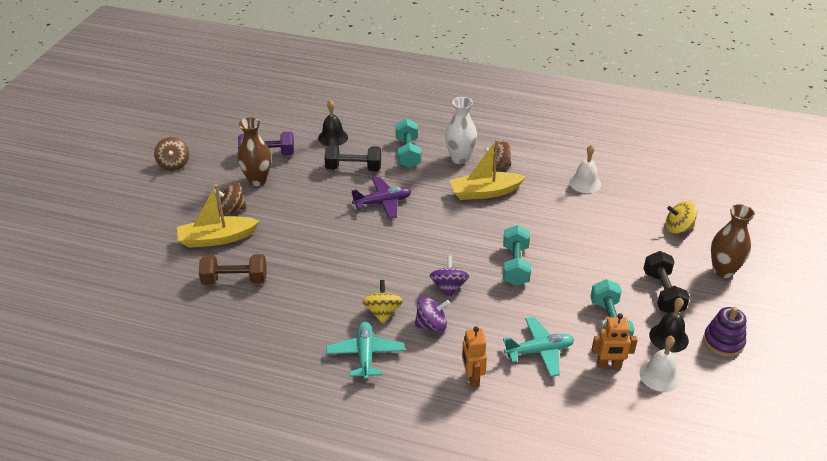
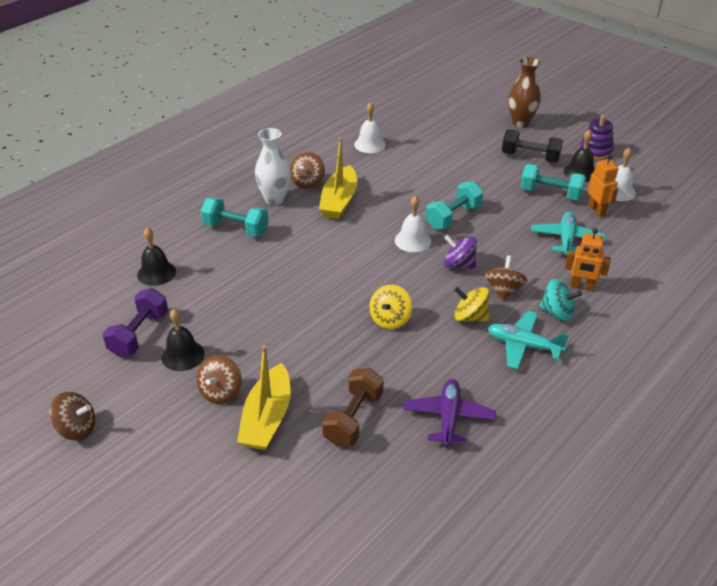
camera: 65 degrees left, 0 degrees up
(257, 180) = (183, 355): brown vase -> black bell
(353, 168) = (227, 273): black dumbbell -> none
(383, 202) = (303, 269): purple plane -> purple plane (448, 417)
(423, 368) = (557, 312): none -> turquoise spinning top
(431, 324) = (503, 290): purple spinning top -> brown spinning top
(462, 250) = (412, 240): none -> white bell
(515, 265) = (453, 217): turquoise dumbbell -> turquoise dumbbell turned 75 degrees counterclockwise
(609, 365) = (597, 210): orange robot -> orange robot turned 45 degrees counterclockwise
(678, 228) = (460, 123): yellow spinning top -> yellow spinning top (390, 319)

